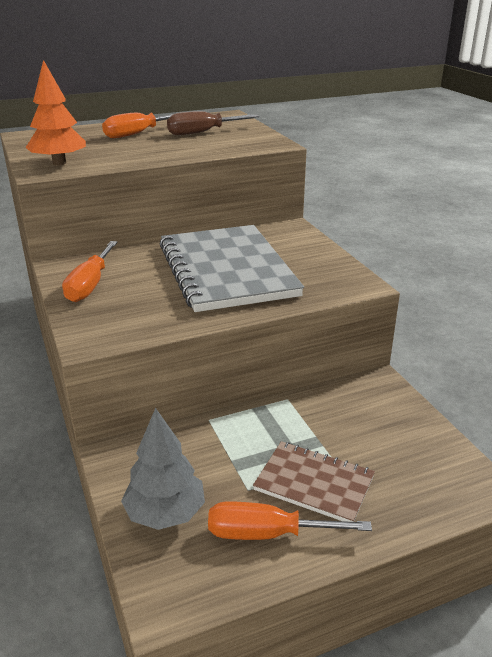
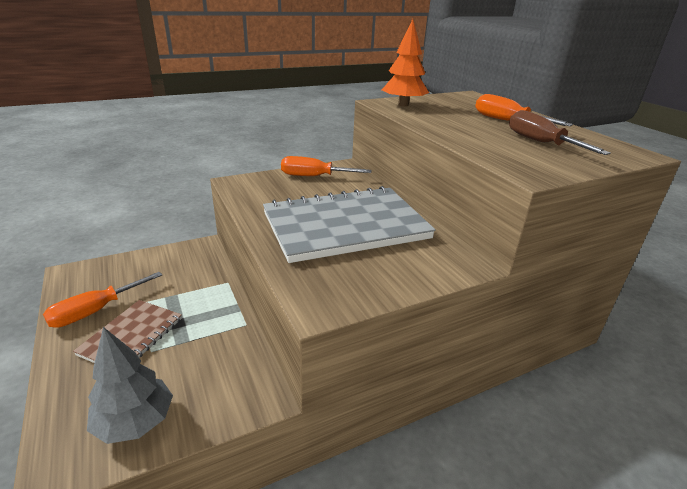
camera: 85 degrees right, 0 degrees up
(165, 513) = (138, 269): grey tree -> grey tree (135, 422)
(267, 534) = (95, 311): orange screwdriver -> orange screwdriver turned 135 degrees counterclockwise

